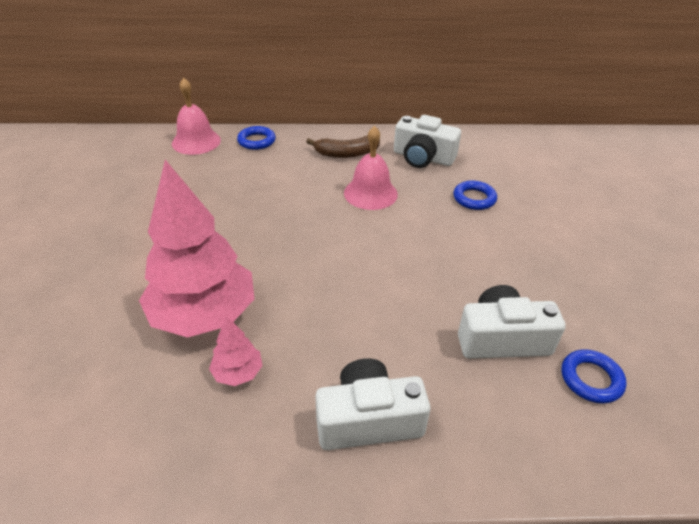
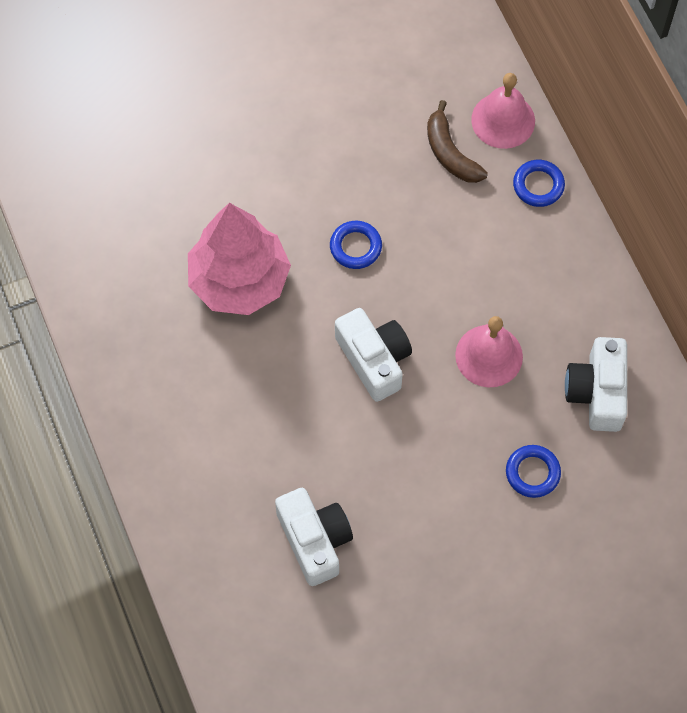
camera: 70 degrees right, 25 degrees up
(238, 373) = (191, 338): pink tree -> none
(346, 153) = (561, 299): brown banana -> brown banana (450, 153)
(368, 420) = (186, 453): white camera -> white camera (374, 359)
(591, 379) = (297, 623): blue ring -> blue ring (355, 247)

